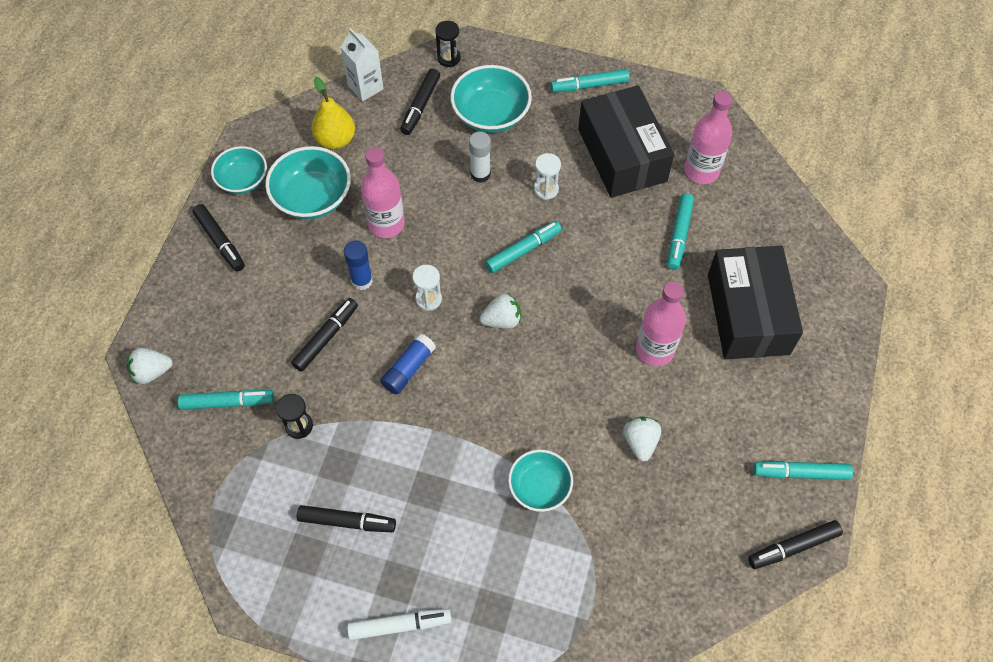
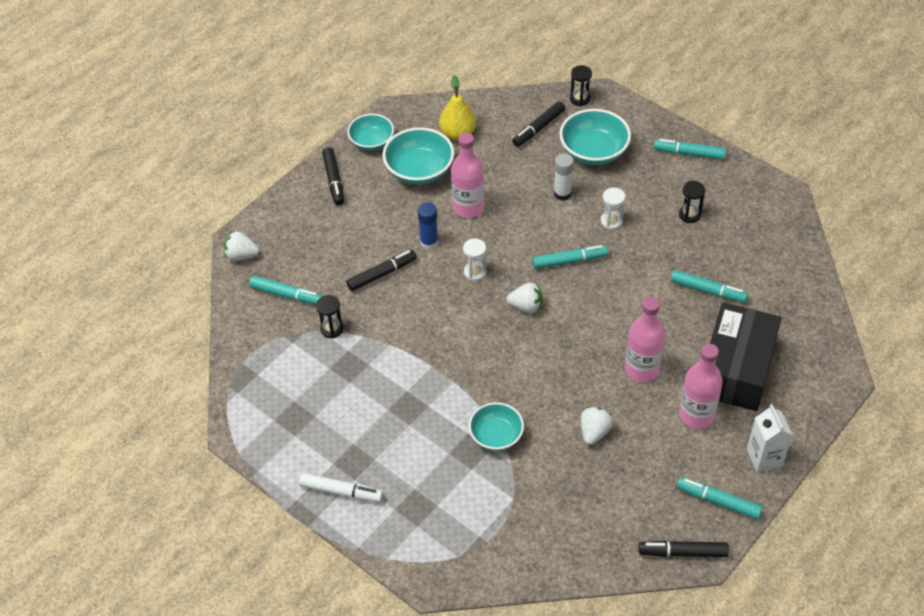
camera: 25 degrees right, 10 degrees down
(347, 521) = (336, 407): black marker -> none
(365, 87) = (500, 101): white carton -> white carton (764, 458)
(408, 369) = (434, 317): blue glue stick -> none
(622, 155) = (689, 215): black box -> black hourglass
(679, 235) = (707, 290): turquoise marker -> turquoise marker turned 105 degrees counterclockwise
(701, 171) = (753, 248): pink bottle -> pink bottle (696, 415)

